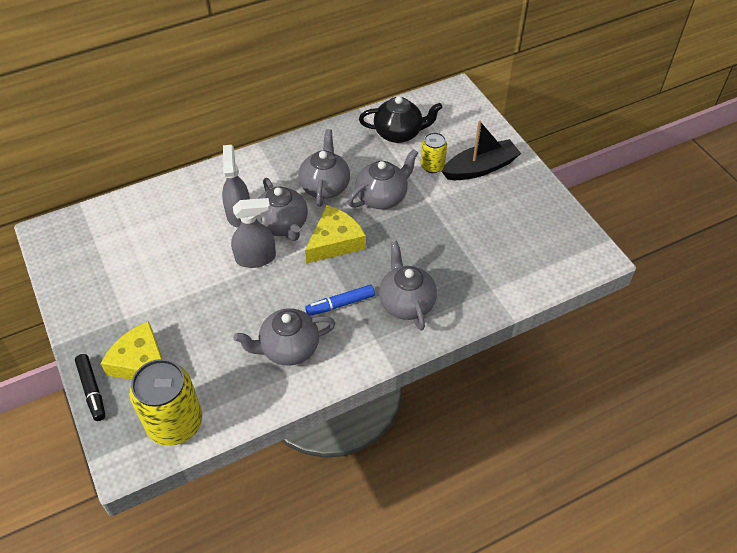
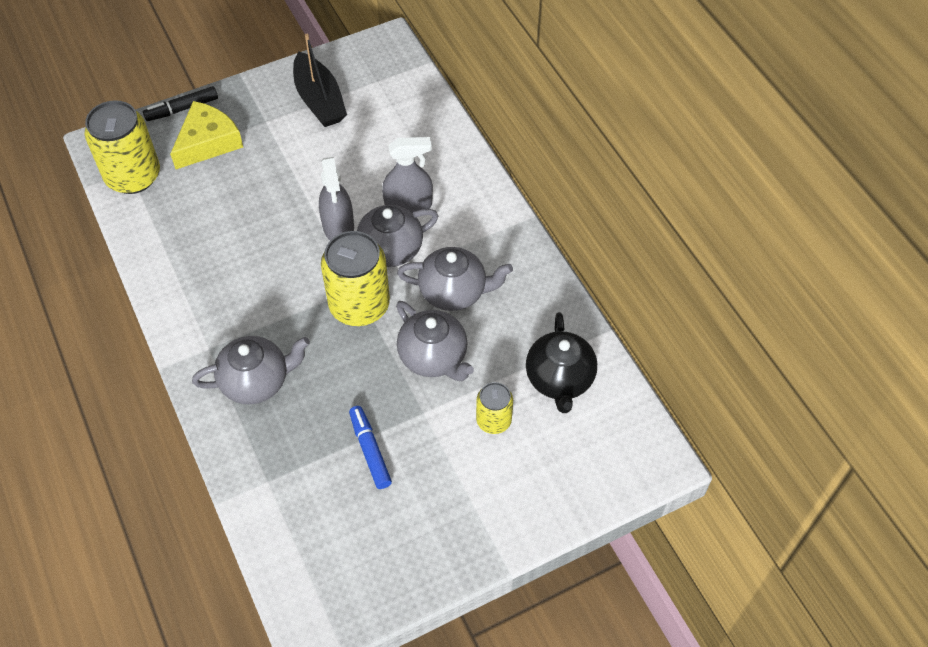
camera: 90 degrees right, 5 degrees up
(288, 348) = (207, 264): grey teapot -> none
(335, 241) = (359, 305): yellow cheese -> yellow can
(340, 304) = (262, 312): blue marker -> blue marker (370, 450)
(480, 168) = (490, 484): black boat -> black boat (319, 100)

